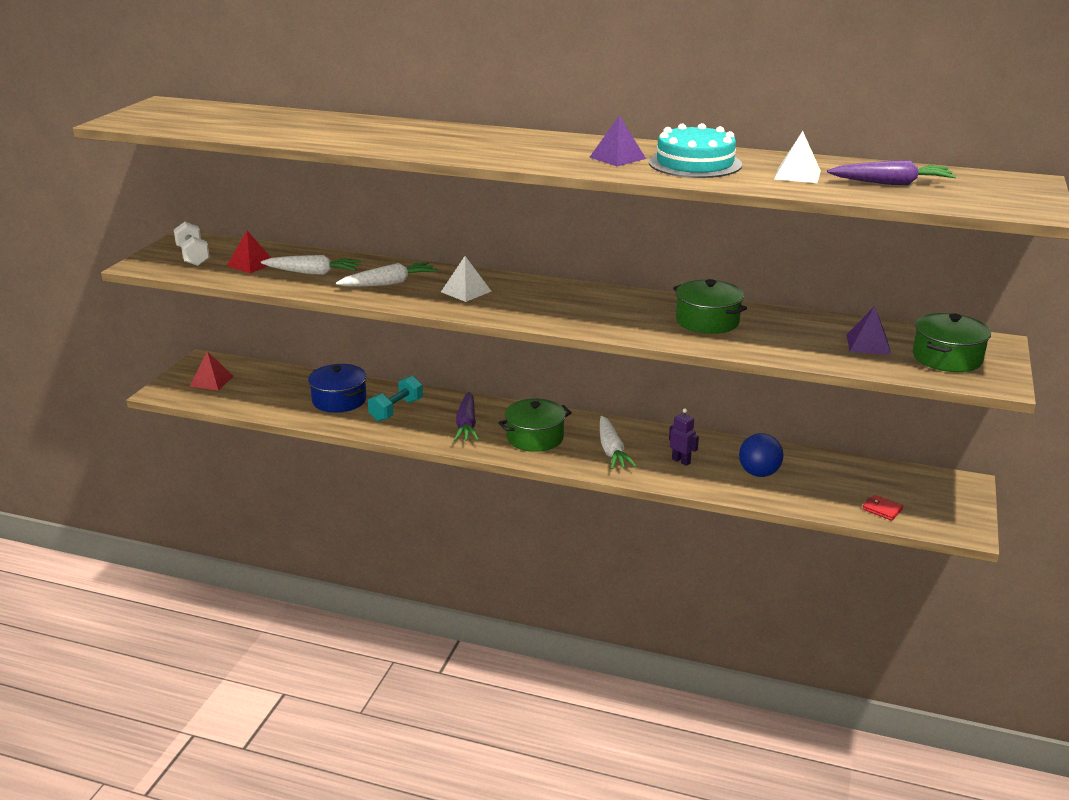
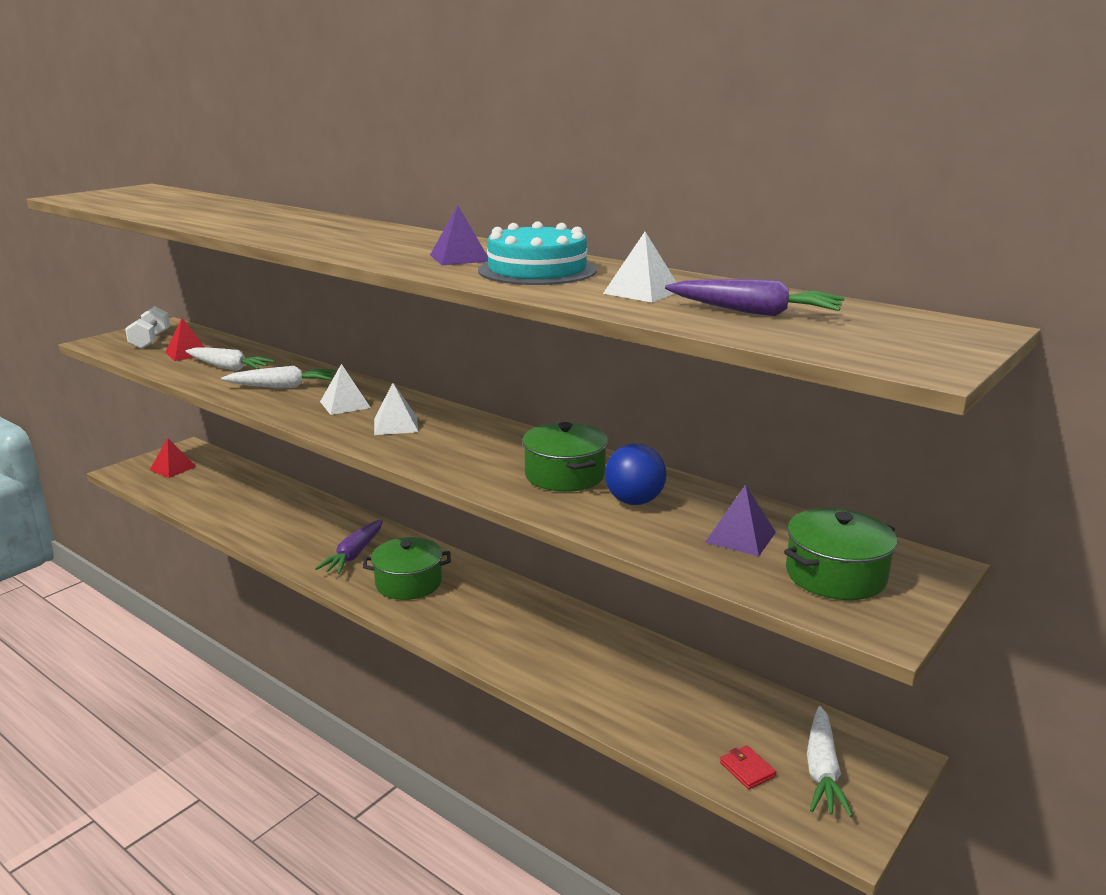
camera: 20 degrees right, 5 degrees down
(339, 400) = (261, 506): blue pot -> none
(396, 410) = (302, 526): turquoise dumbbell -> none
(531, 302) = (396, 425): none -> white pyramid
(611, 451) = (476, 615): white carrot -> white carrot (822, 770)
(681, 461) = (543, 644): purple robot -> none
(759, 473) = (623, 681): blue ball -> blue ball (634, 501)

